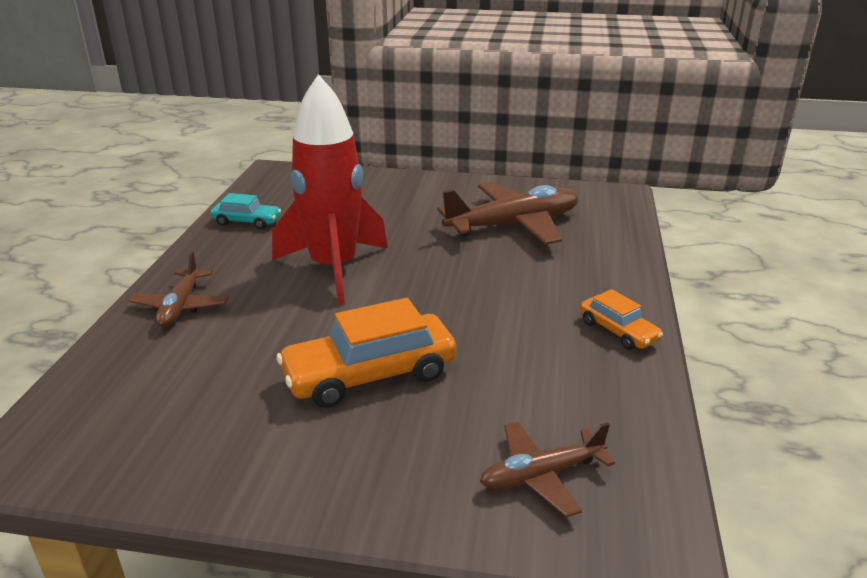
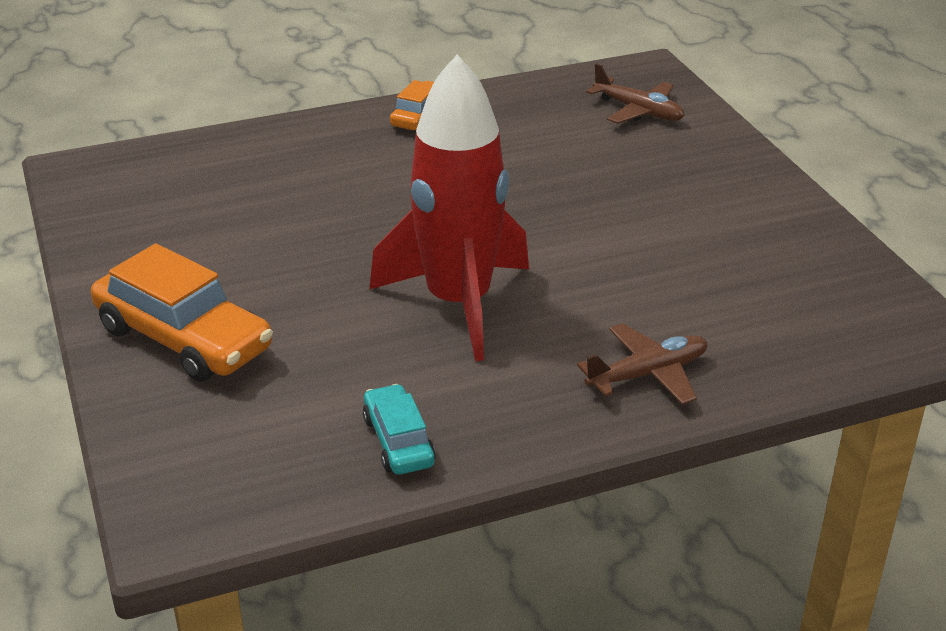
camera: 120 degrees left, 5 degrees up
(369, 374) = (616, 209): orange car -> orange car (184, 338)
(514, 225) = (232, 217): brown plane -> none

